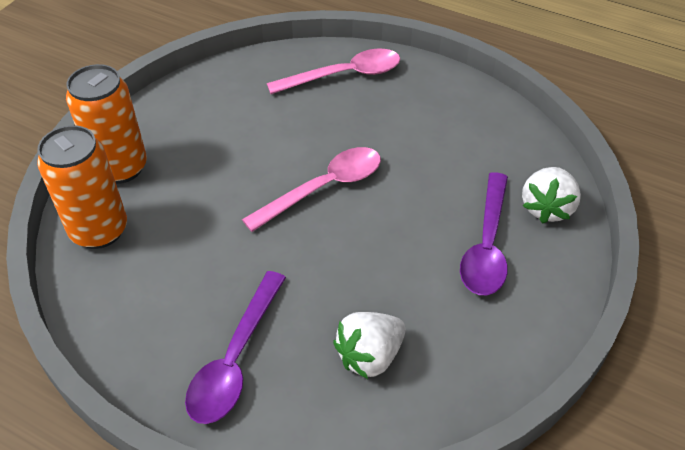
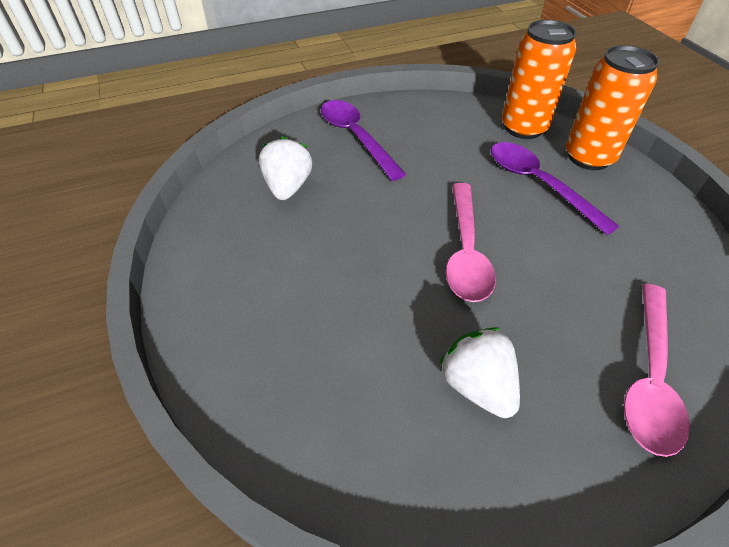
camera: 130 degrees right, 0 degrees up
(486, 246) = (290, 314): purple spoon -> purple spoon (538, 184)
(546, 208) = (272, 404): white strawberry -> white strawberry (477, 385)

